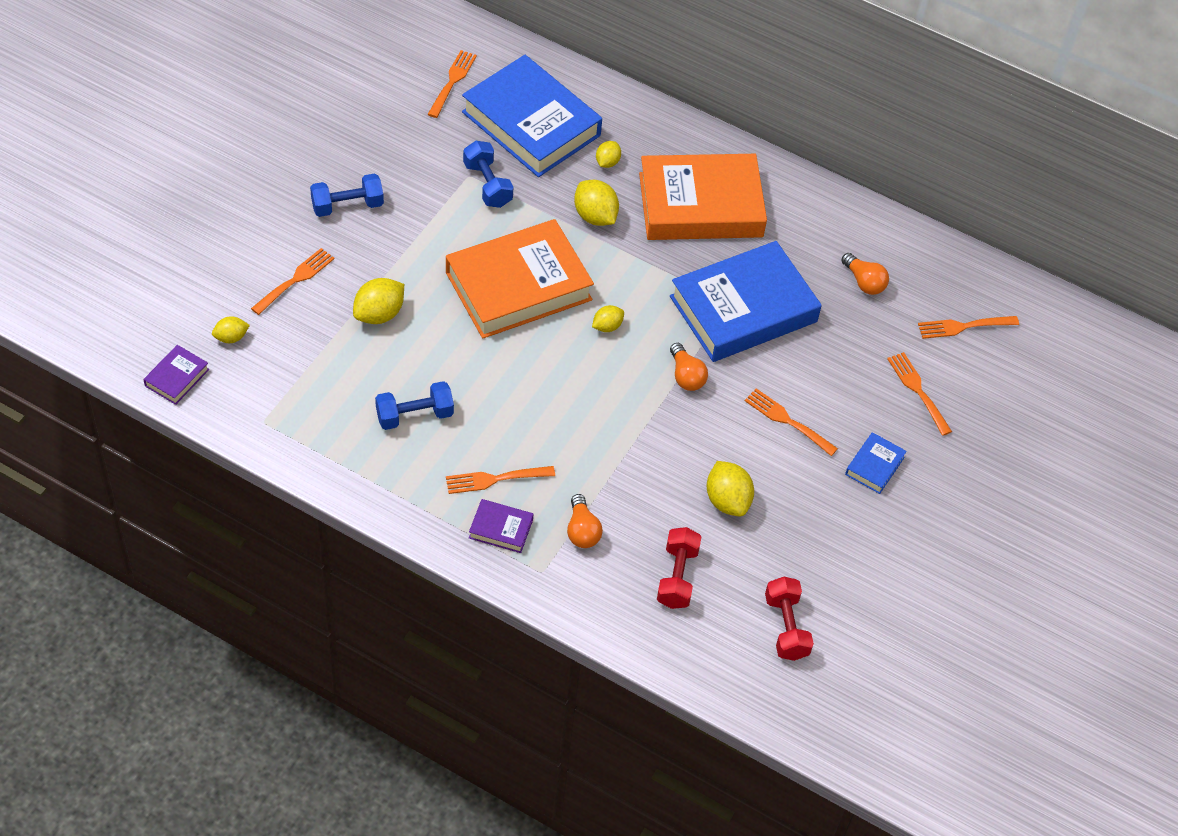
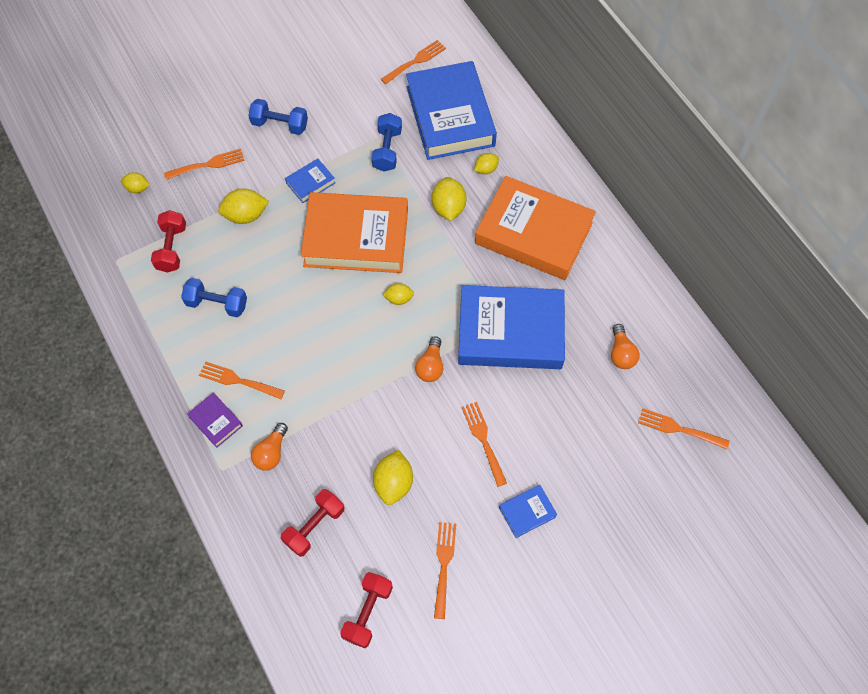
camera: 35 degrees right, 10 degrees up
(177, 378) = (83, 202): purple book -> none
(320, 382) = (172, 248): none -> red dumbbell
(427, 252) = (310, 183): none -> blue book
(917, 390) = (604, 465): orange fork -> orange fork (444, 565)

